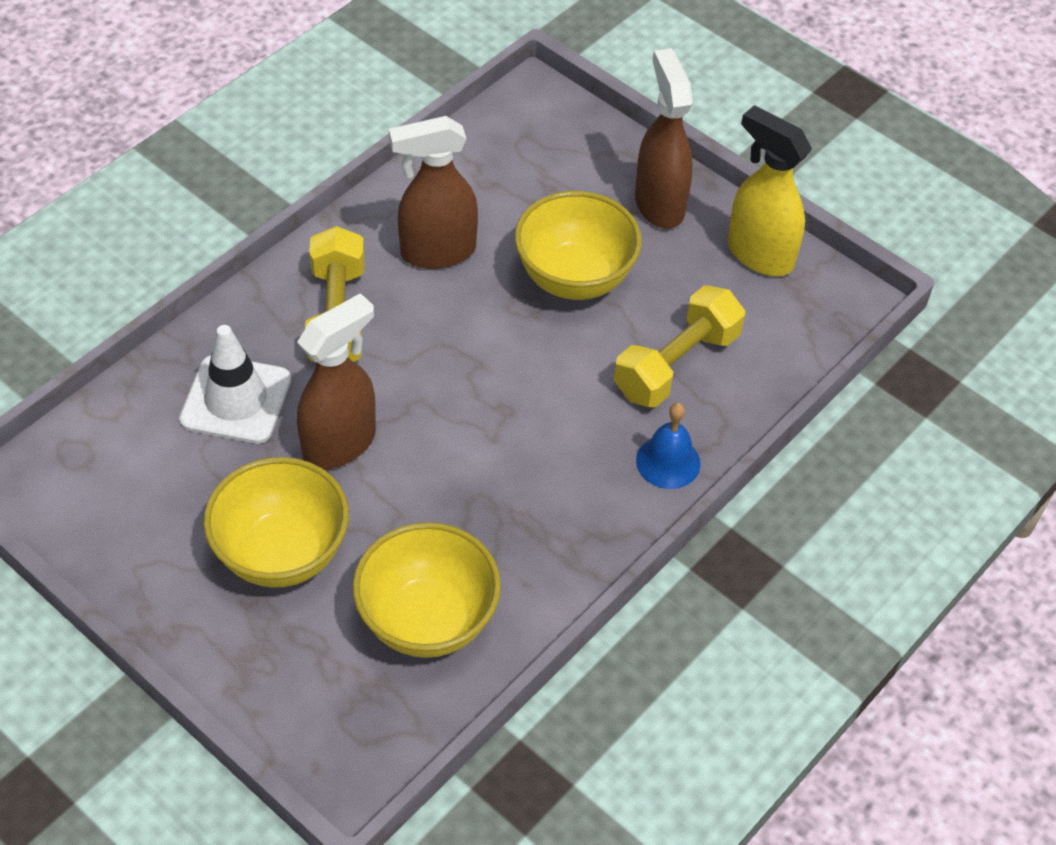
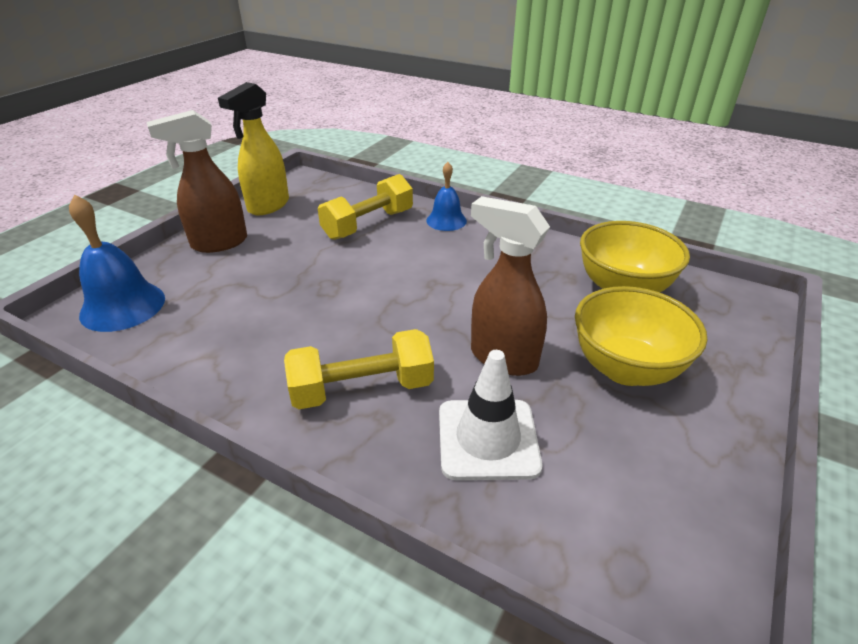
camera: 100 degrees left, 15 degrees down
(437, 252) = (274, 340): brown spray bottle -> none
(538, 130) = (123, 306): none -> blue bell
(574, 278) = (297, 269): yellow bowl -> none
(676, 364) = (368, 224): yellow dumbbell -> yellow dumbbell turned 75 degrees counterclockwise

